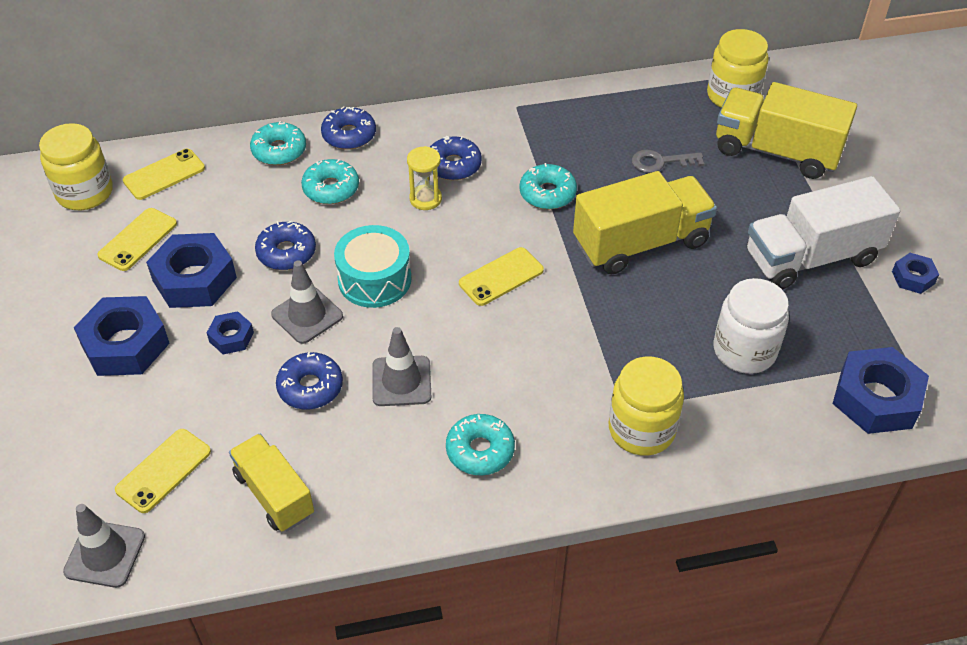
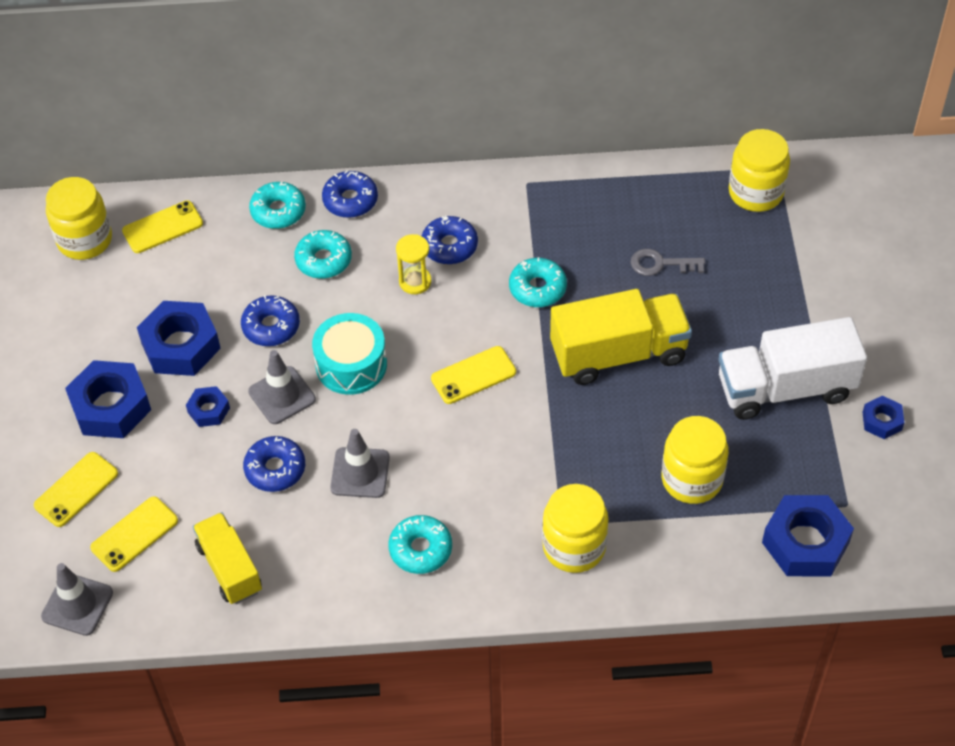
camera: 10 degrees right, 5 degrees up
(137, 239) = (131, 297): yellow phone -> yellow phone (76, 489)
(744, 350) = (692, 479): white jar -> yellow jar
(776, 151) = (784, 264): yellow truck -> none

